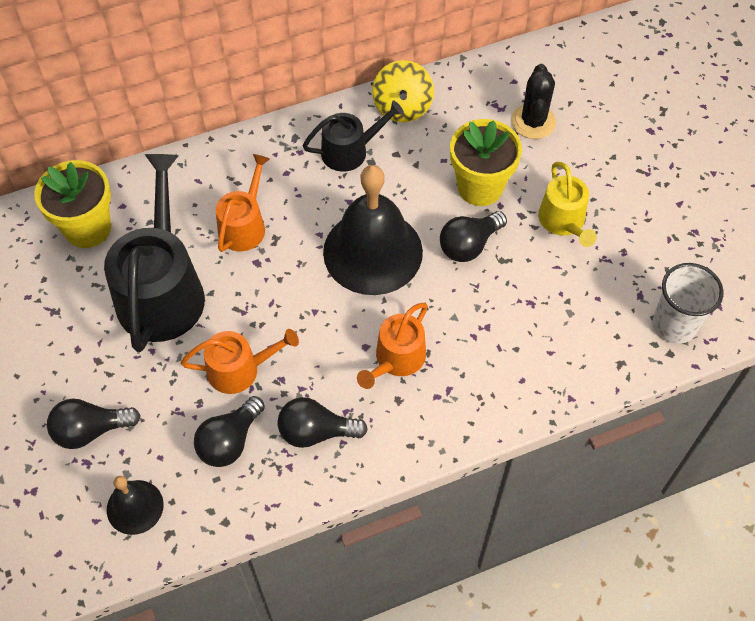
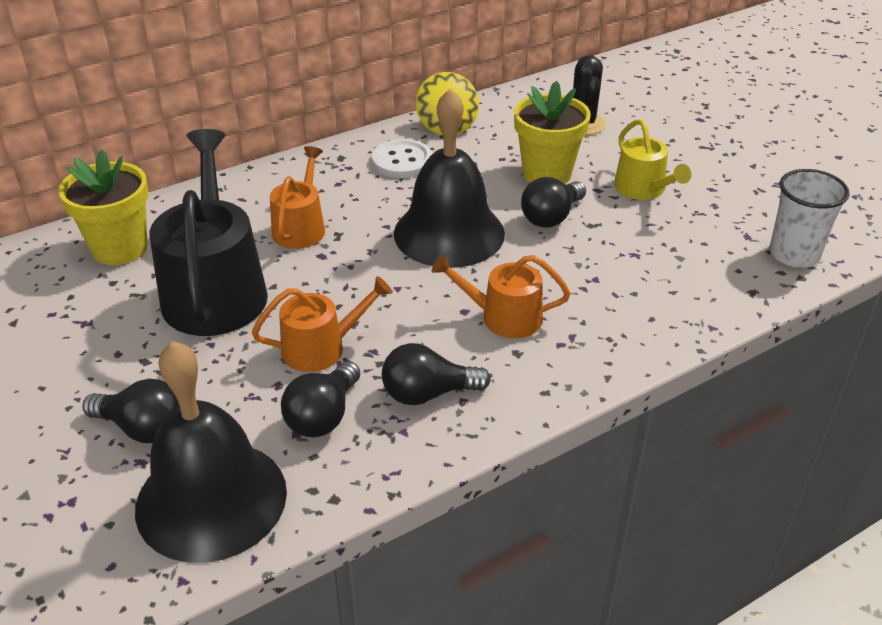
camera: 10 degrees left, 20 degrees down
(91, 430) = (143, 428): black light bulb -> black light bulb turned 135 degrees counterclockwise
(135, 507) = (211, 499): black bell -> black bell, size x1.99
(350, 151) = (402, 161): black watering can -> white button
(396, 359) = (503, 317): orange watering can -> orange watering can turned 75 degrees clockwise

